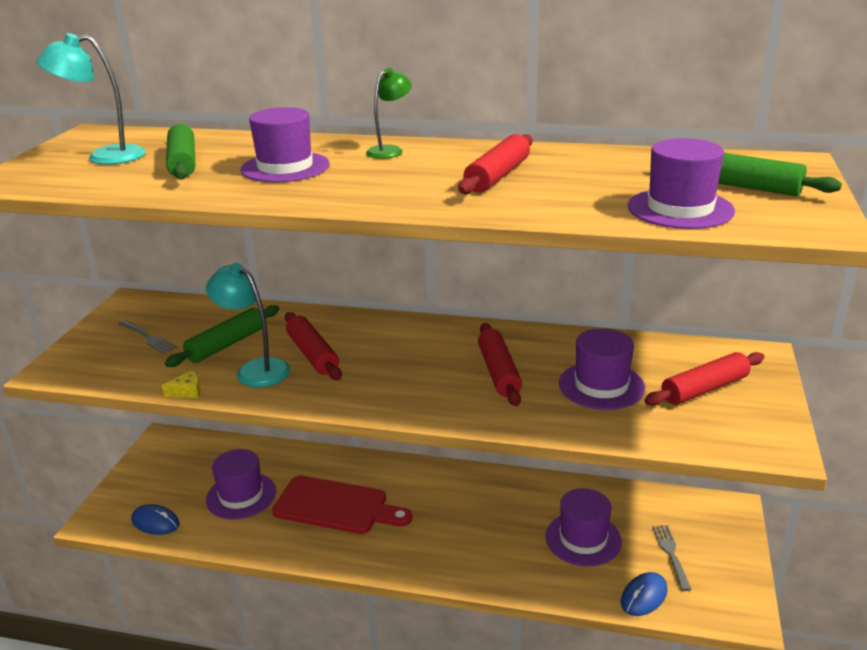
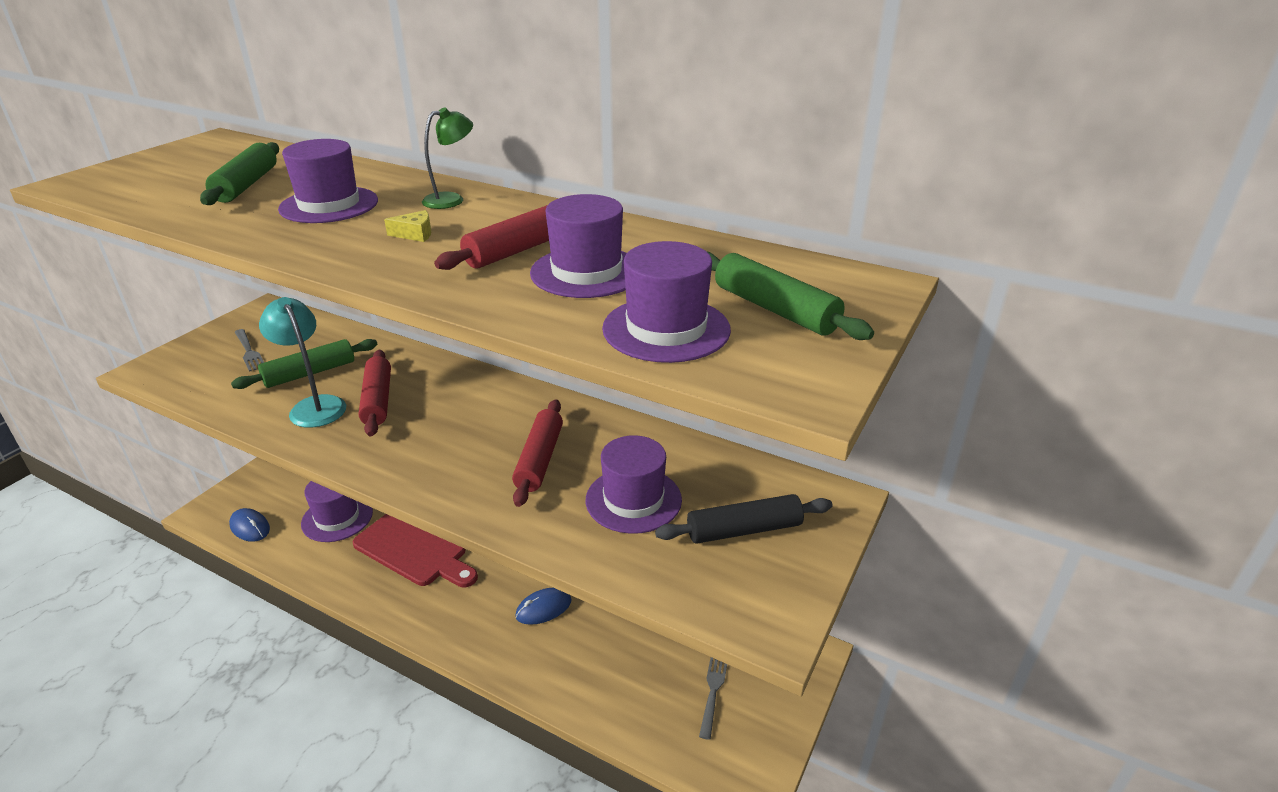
camera: 15 degrees right, 5 degrees up
(104, 157) = (190, 168): turquoise lamp -> none
(187, 391) = (237, 417): yellow cheese -> yellow cheese (415, 234)
(583, 539) = (630, 648): purple hat -> purple hat (586, 272)
(644, 596) = (656, 732): blue mouse -> blue mouse (543, 608)
(704, 389) = (744, 530): red rolling pin -> black rolling pin

